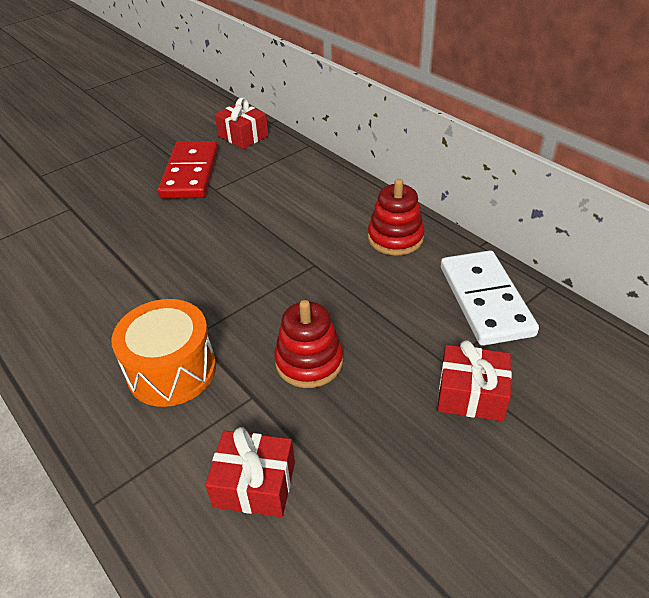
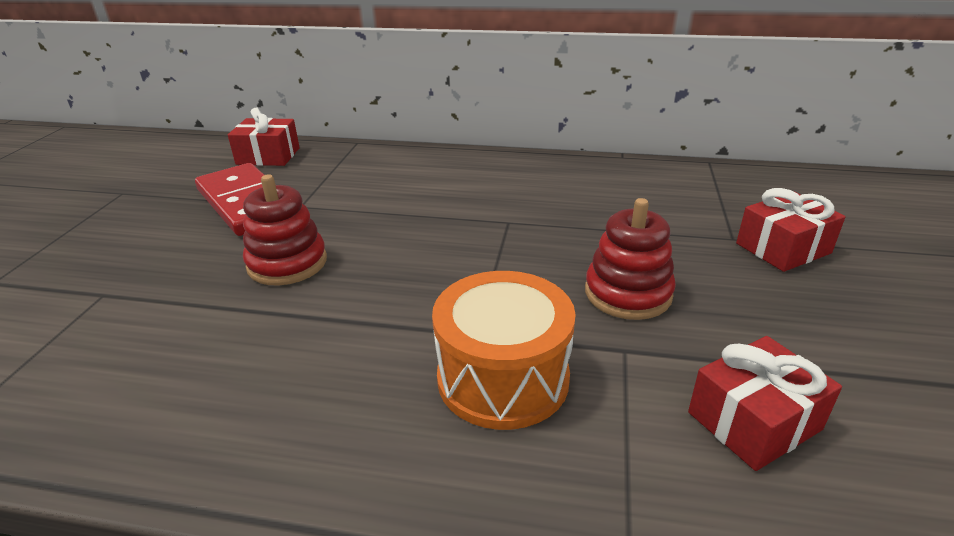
camera: 40 degrees left, 10 degrees down
(395, 238) = (549, 176): red stacking toy -> red stacking toy (287, 263)
(485, 300) = (685, 187): white domino -> none

